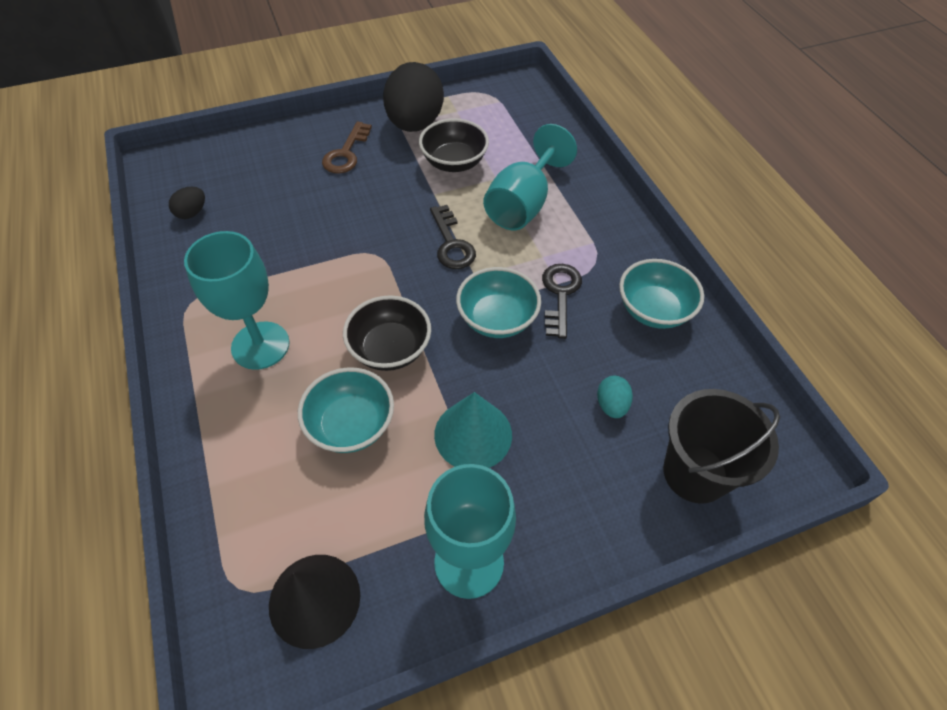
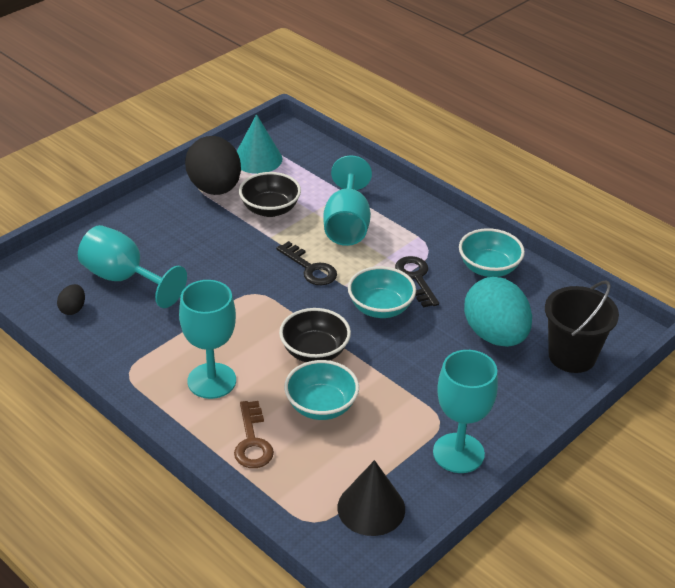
camera: 25 degrees left, 15 degrees down
(262, 195) = (124, 279): none -> turquoise goblet
(346, 153) = (172, 227): brown key -> brown key (252, 441)
(473, 434) = (412, 383): turquoise cone -> turquoise cone (257, 159)
(611, 405) = (495, 335): turquoise egg -> turquoise egg, size x2.36

